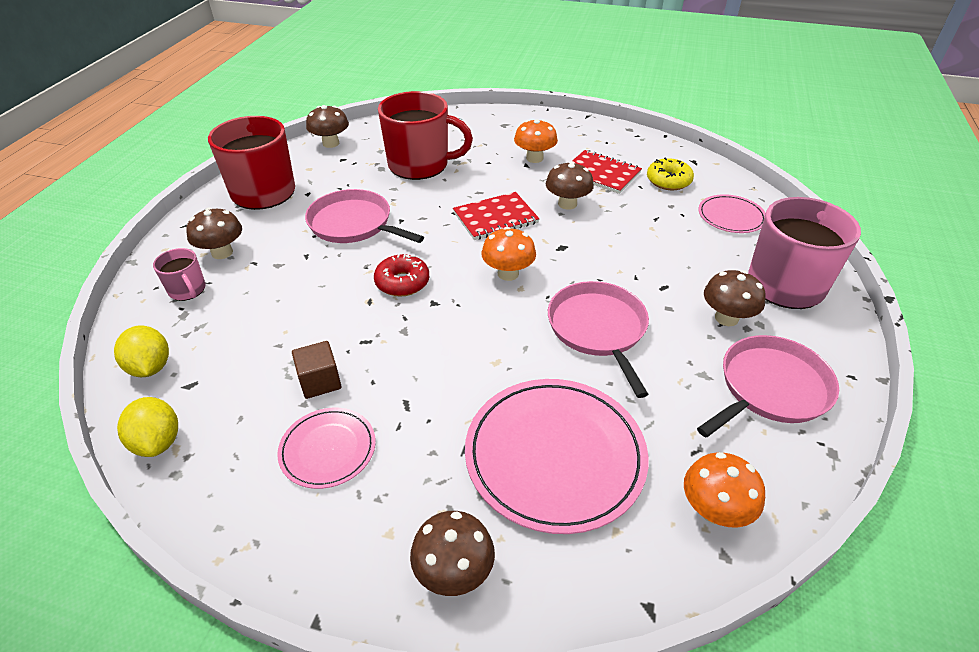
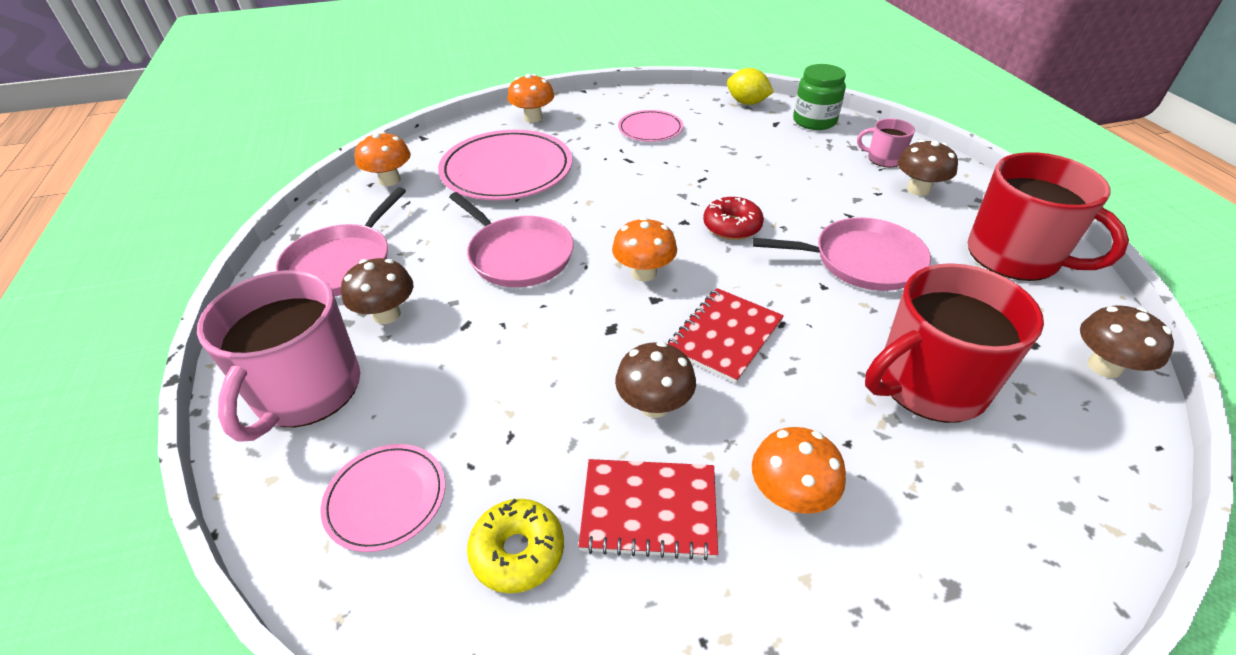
camera: 150 degrees right, 0 degrees up
(150, 367) = (814, 121): yellow lemon -> green jar
(320, 381) = (700, 150): brown cube -> none
(454, 571) = (533, 118): brown mushroom -> orange mushroom

